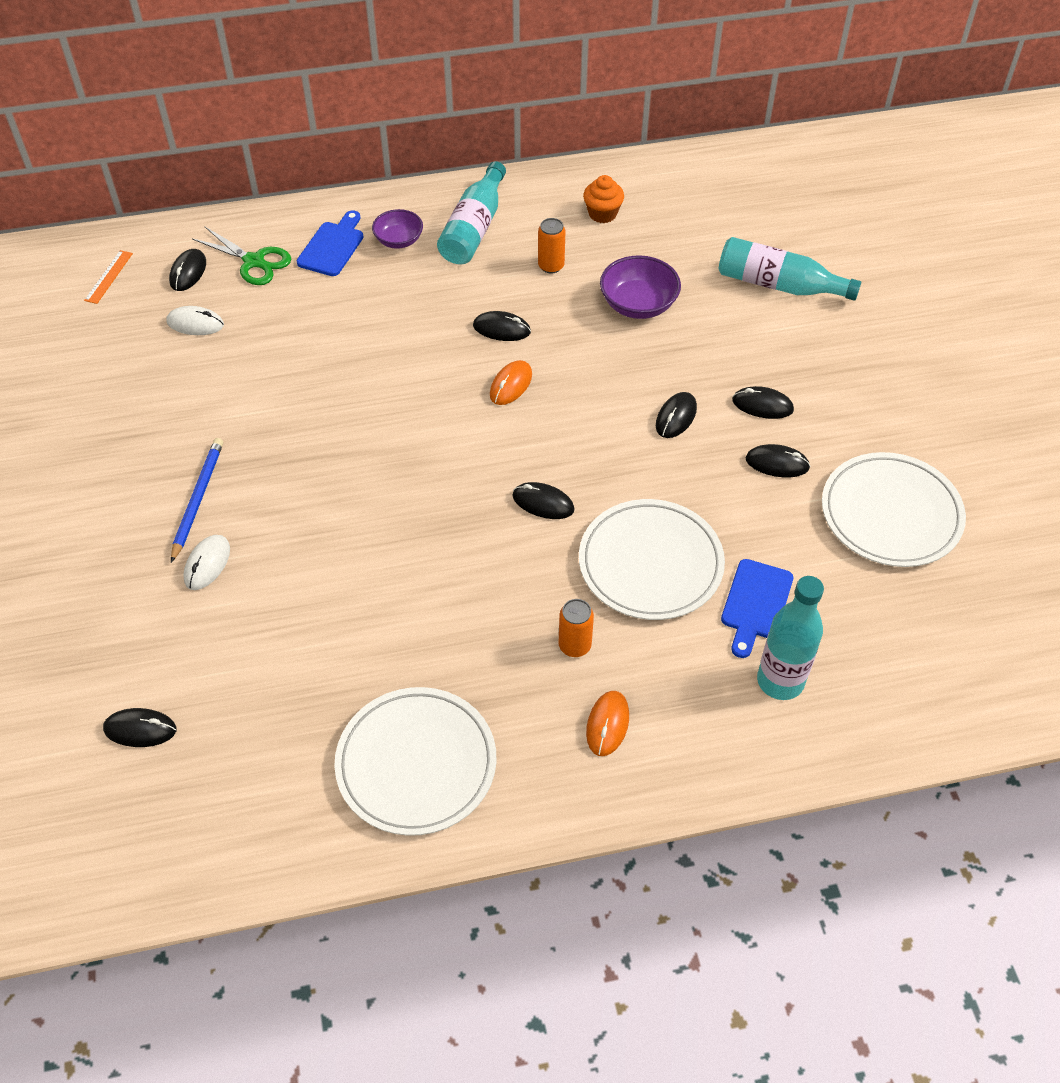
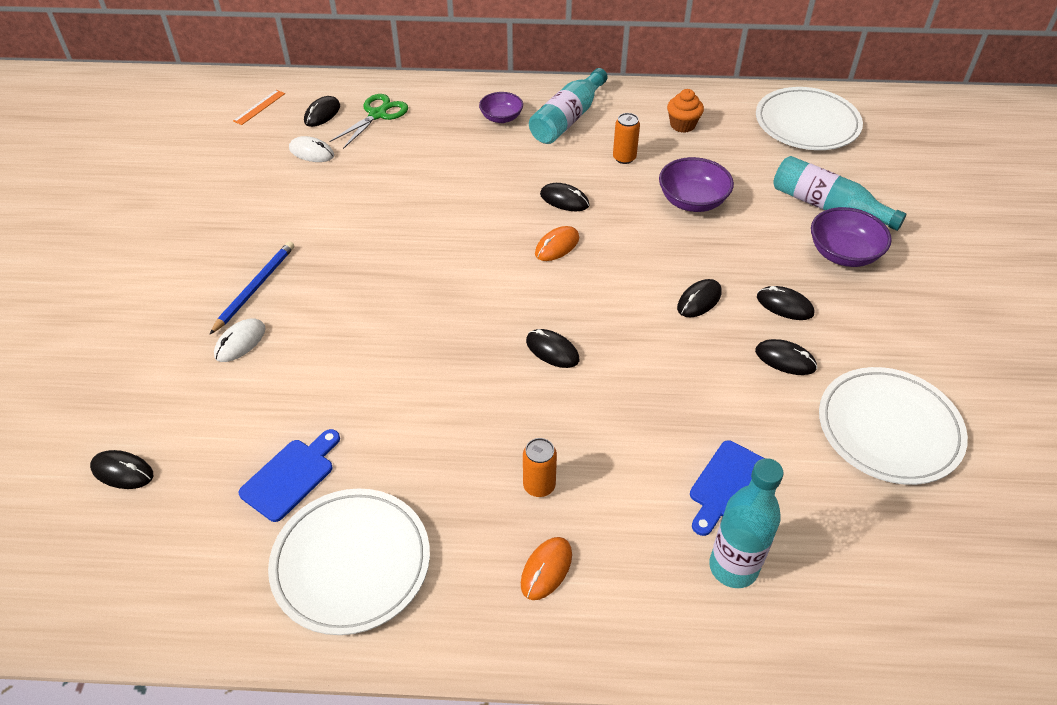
camera: 15 degrees right, 5 degrees down
(254, 261) = (377, 114): green scissors -> green scissors turned 105 degrees counterclockwise
(332, 246) = (445, 114): blue cutting board -> blue cutting board (291, 476)
(650, 563) = (636, 425): white plate -> white plate (807, 123)
(807, 336) = (843, 253): none -> purple bowl

